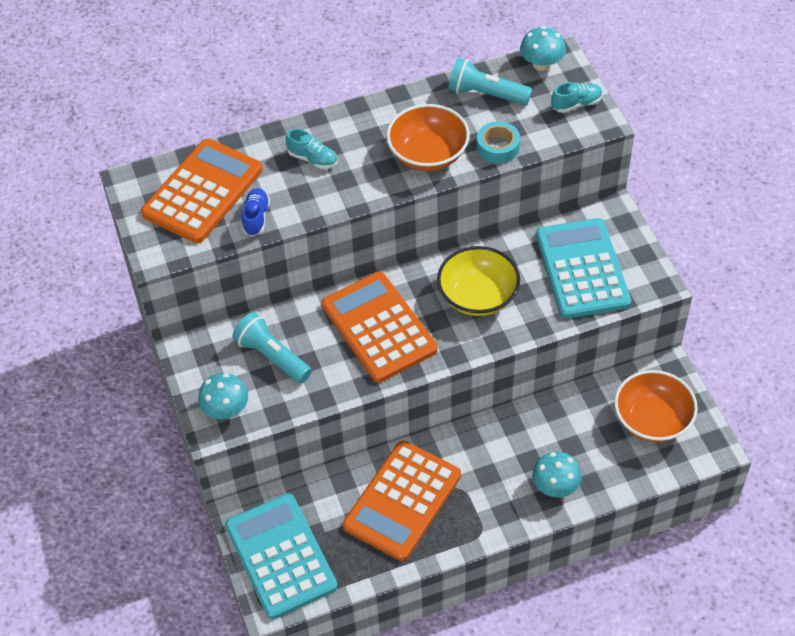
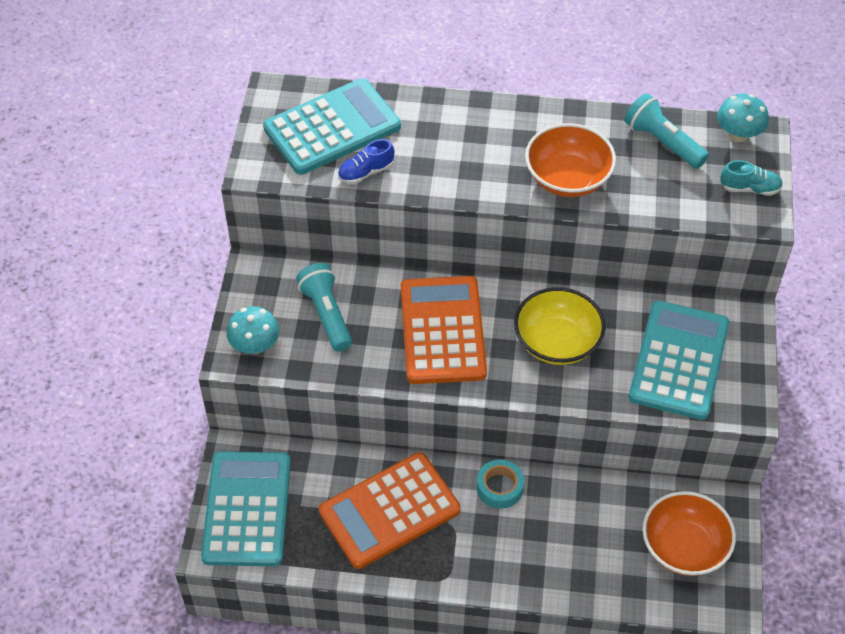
camera: 25 degrees right, 0 degrees up
(203, 192) = (332, 128): orange calculator -> turquoise calculator
(256, 218) = (366, 172): blue shoe -> blue shoe turned 150 degrees counterclockwise
(313, 159) = (453, 138): turquoise shoe -> none
(498, 147) = (642, 199): turquoise tape -> turquoise tape (499, 487)
(555, 486) = (546, 567): turquoise mushroom -> none

